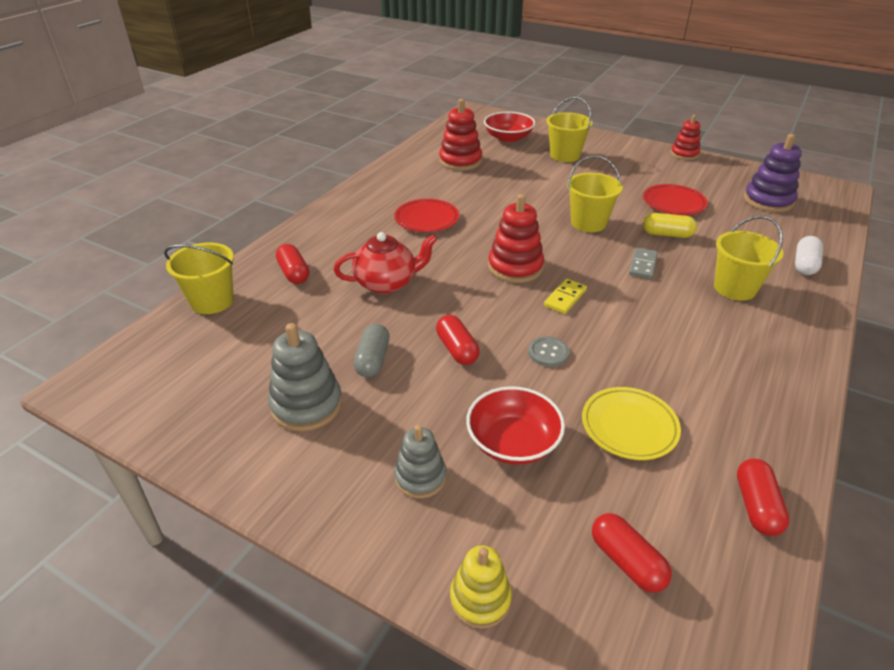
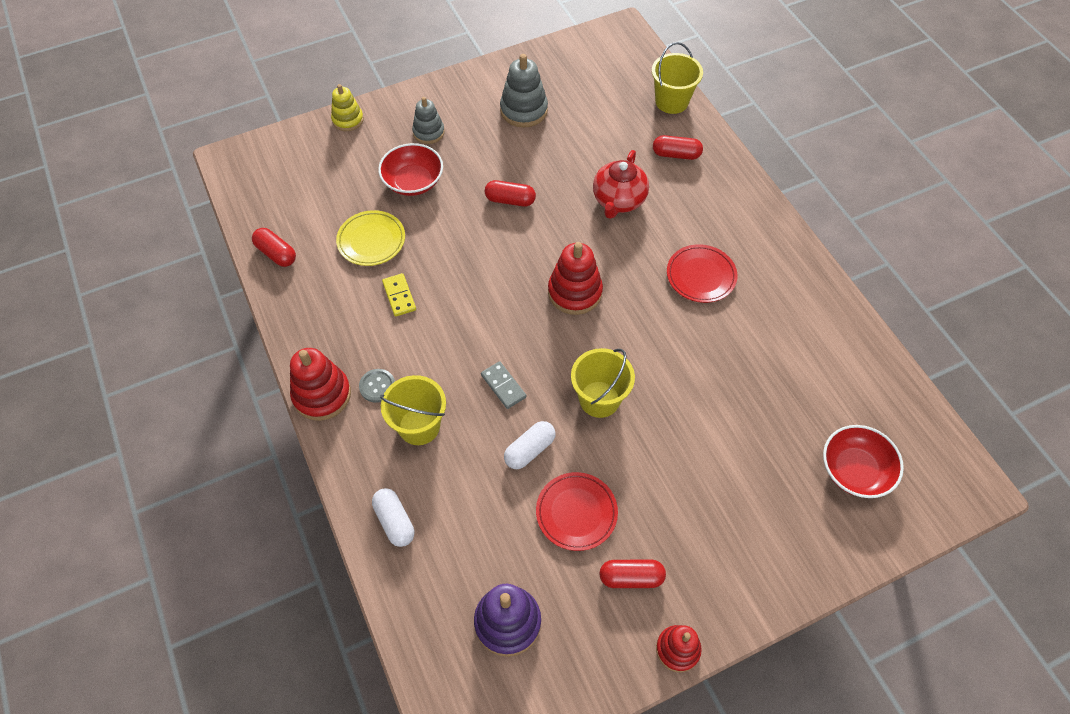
camera: 125 degrees right, 20 degrees up
(373, 360) = (537, 154): grey capsule -> none
(460, 161) = (813, 376): red stacking toy -> red stacking toy (322, 395)
(548, 353) = (463, 245): grey button -> grey button (377, 386)
(565, 155) = (763, 496): yellow bucket -> none
(565, 298) = (509, 297): yellow domino -> yellow domino (399, 296)
(627, 561) = (309, 179): red capsule -> red capsule (631, 577)
(667, 234) = (529, 450): yellow capsule -> white capsule

